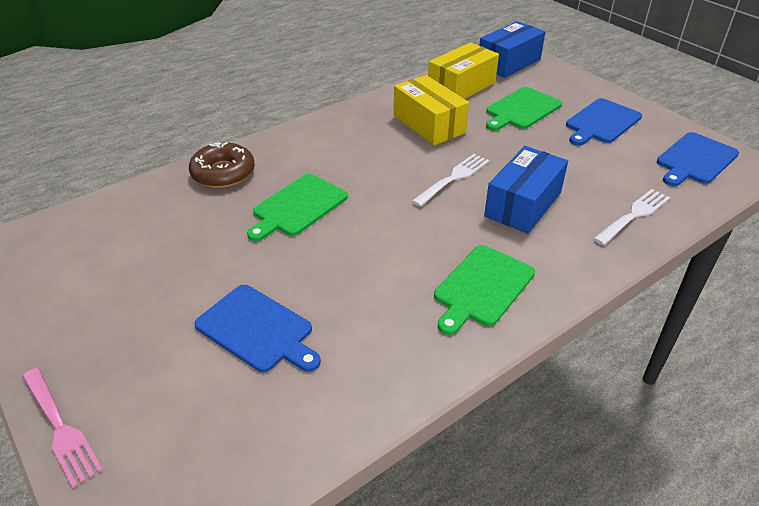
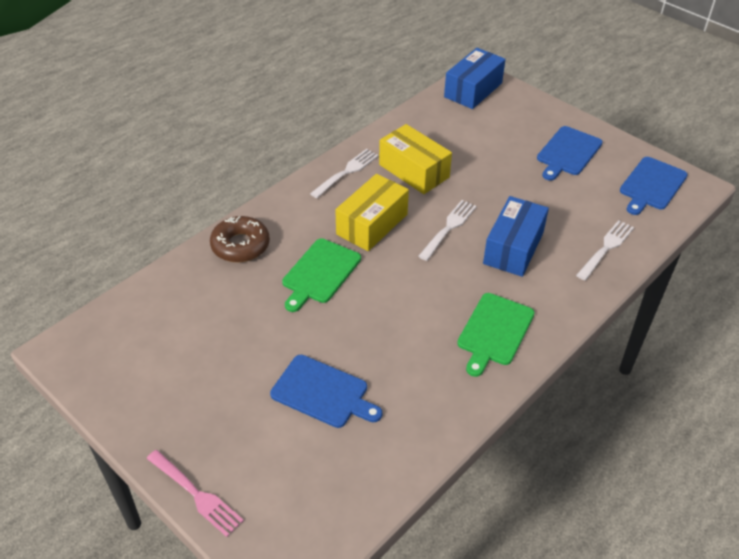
camera: 10 degrees left, 5 degrees up
(357, 120) = (346, 172): none -> white fork
(461, 87) = (434, 124): yellow box -> yellow box (372, 224)
(522, 109) = (495, 145): green cutting board -> none

